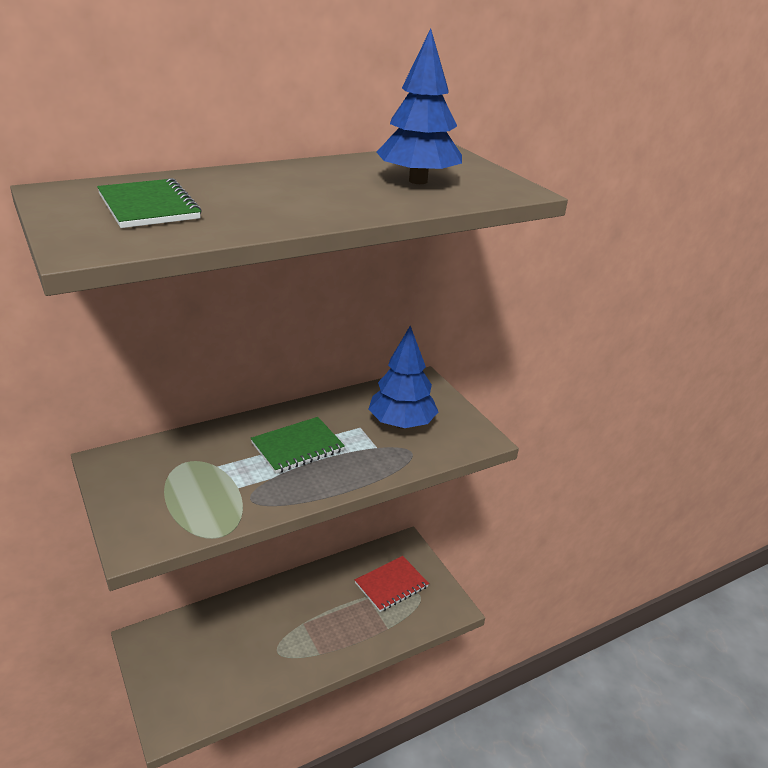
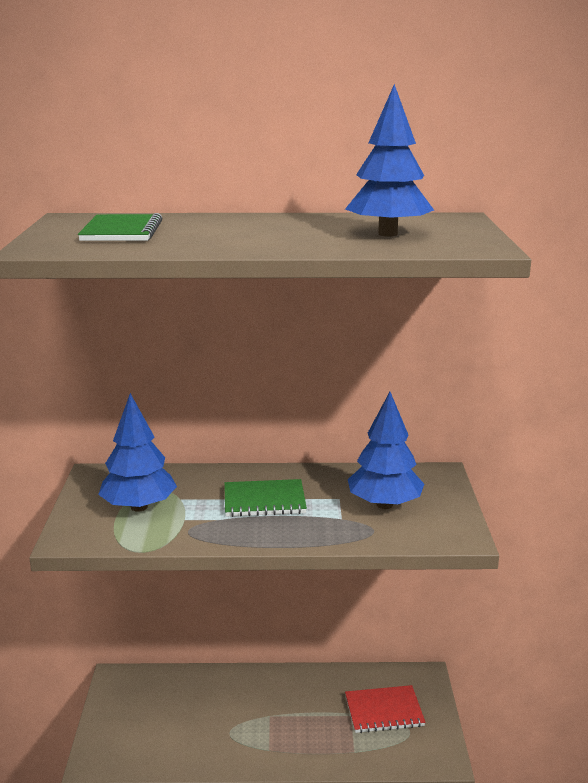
camera: 30 degrees right, 10 degrees down
(182, 486) = (139, 507): none -> blue tree

